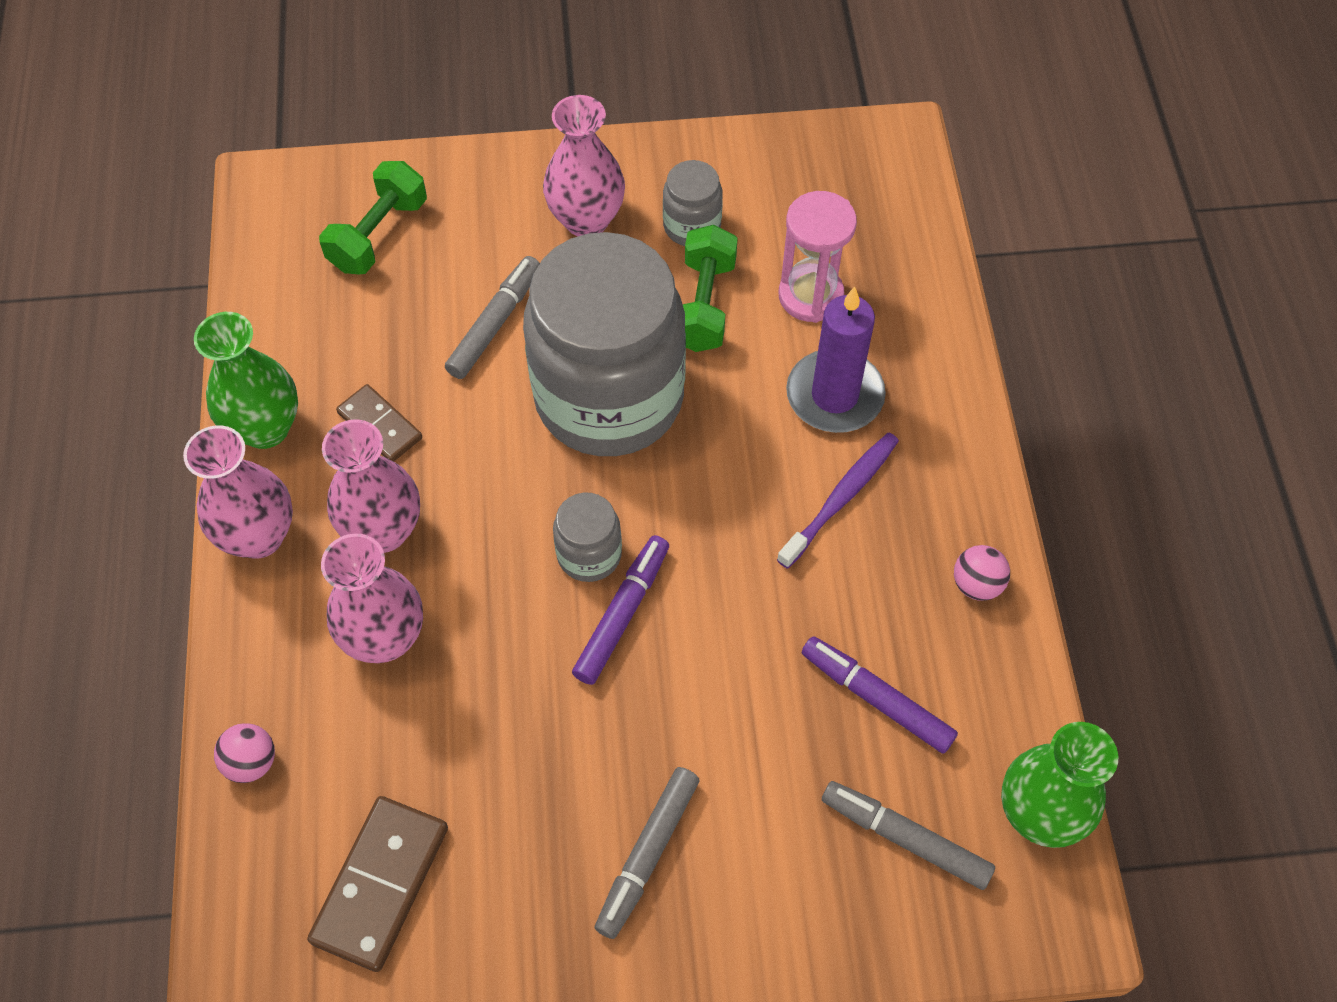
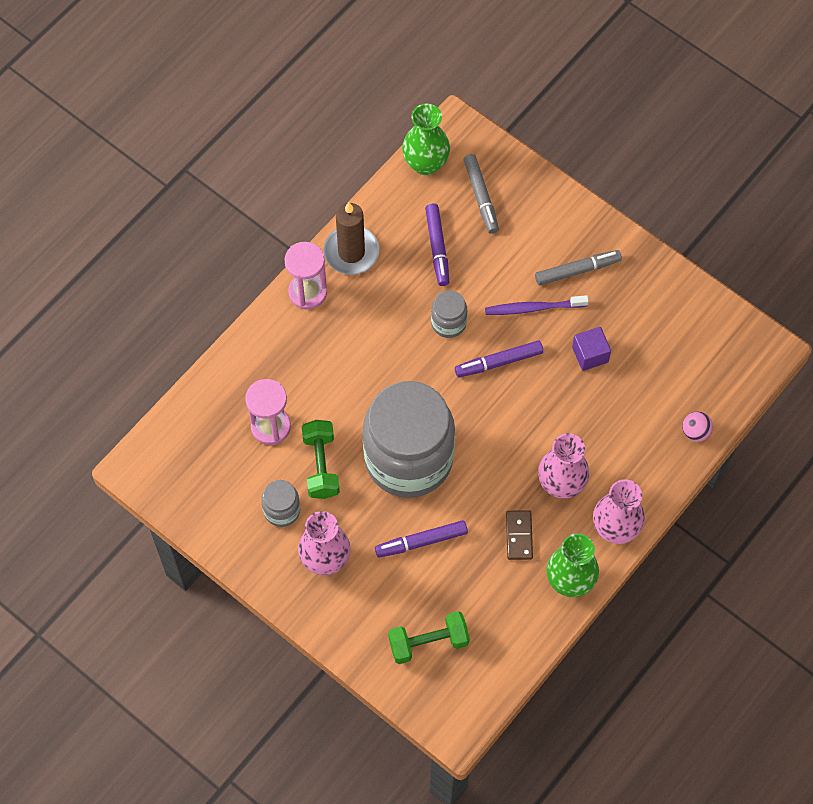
camera: 135 degrees left, 5 degrees up
(381, 884) = (683, 344): brown domino -> none
(385, 638) = (601, 436): pink vase -> none
(495, 323) = (421, 541): grey marker -> purple marker
(506, 740) = (590, 354): none -> purple cube
(589, 554) = (487, 397): grey jar -> grey jar (448, 323)
(704, 305) = (321, 465): green dumbbell -> green dumbbell turned 60 degrees counterclockwise
(834, 395) = (314, 373): purple candle -> none
(841, 498) = (363, 329): purple toothbrush -> purple toothbrush (533, 308)
(963, 482) = (307, 292): none -> pink hourglass
(976, 584) = (351, 252): pink ball -> brown candle

